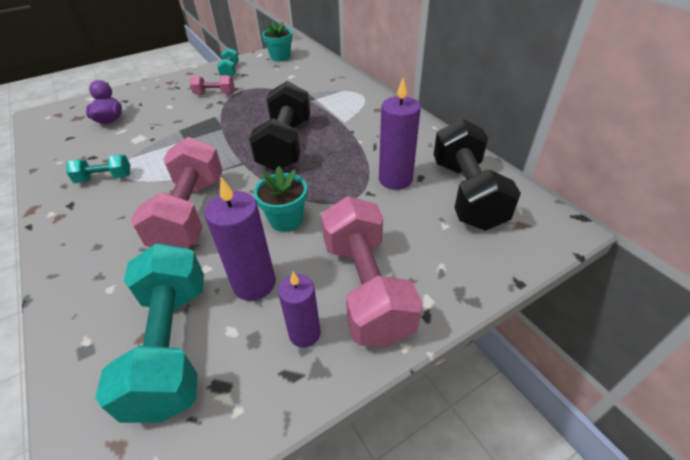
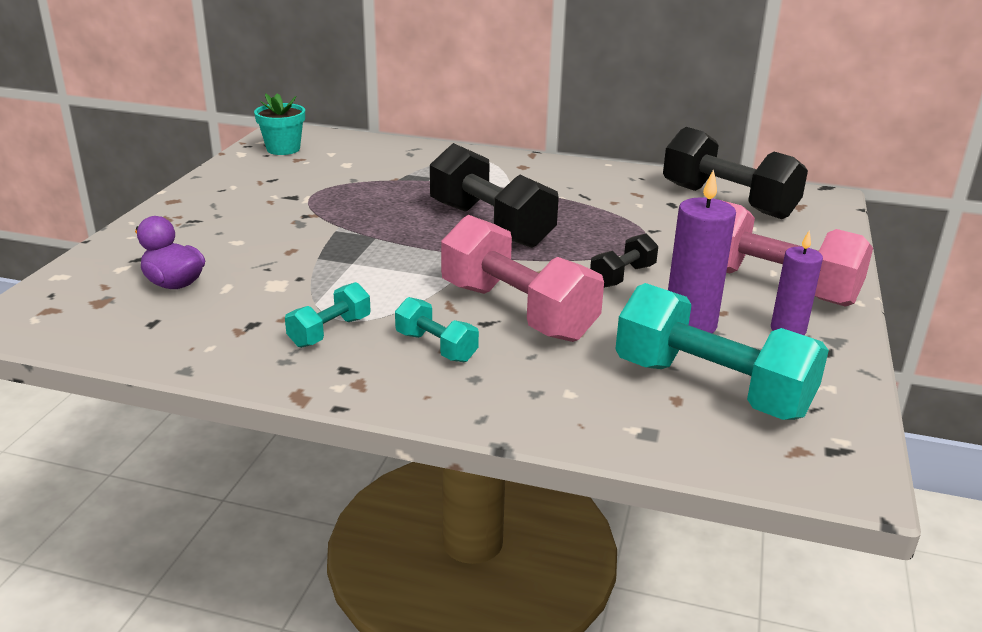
camera: 45 degrees left, 15 degrees down
(214, 94) = (278, 210): pink dumbbell -> none
(230, 71) = (240, 182): turquoise dumbbell -> turquoise dumbbell (436, 347)
(286, 220) = (622, 276): turquoise flower pot -> black dumbbell
(395, 179) = (655, 213): purple candle -> none

